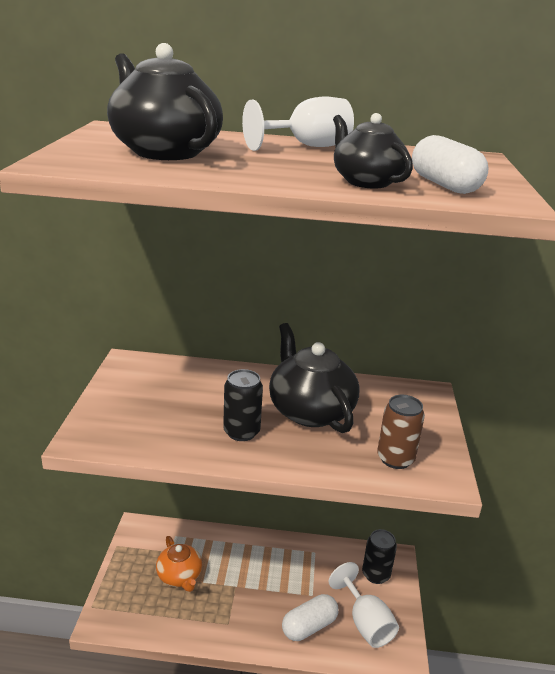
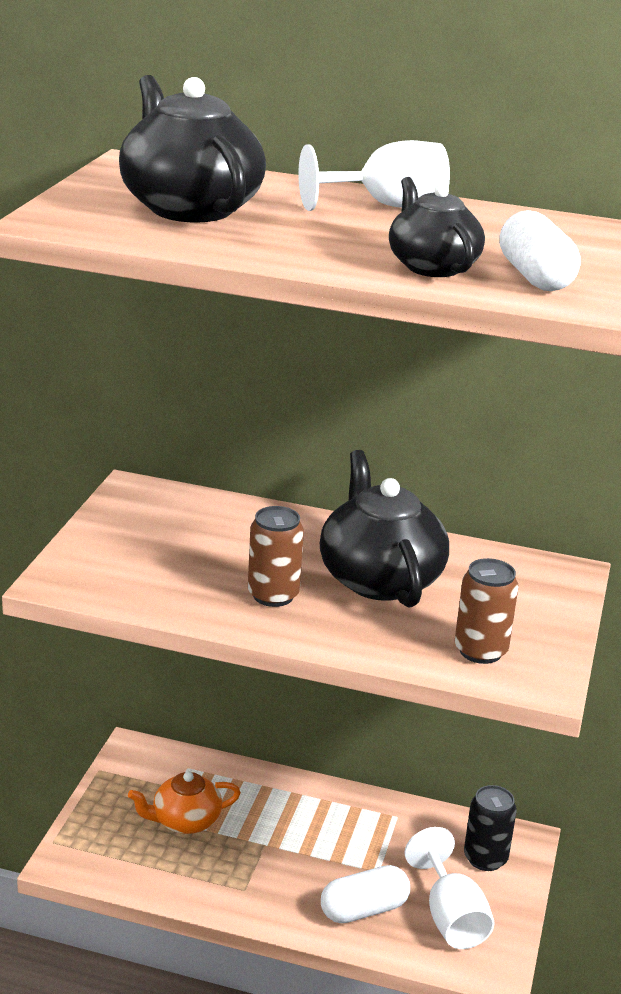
camera: 10 degrees right, 0 degrees up
(179, 576) = (185, 821): orange teapot -> orange teapot turned 90 degrees clockwise
(241, 432) = (273, 595): black can -> brown can

